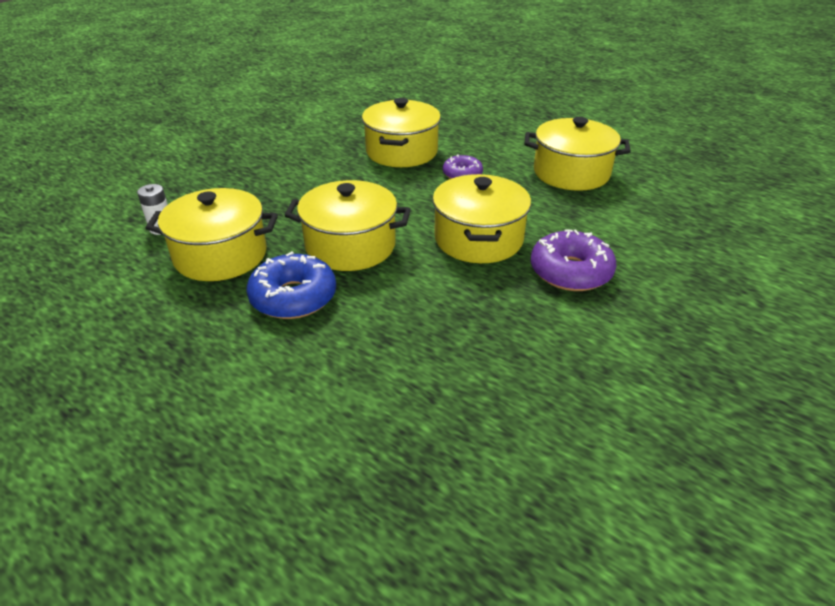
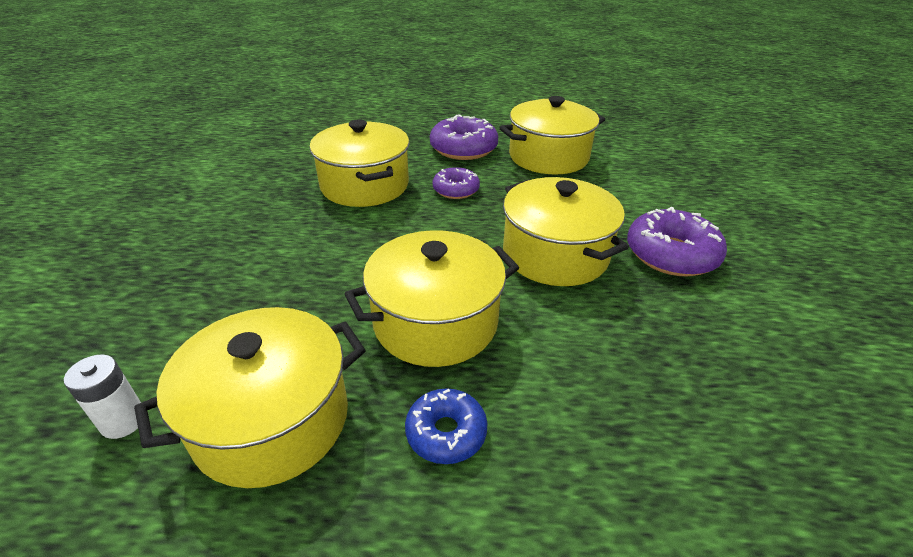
camera: 35 degrees left, 0 degrees up
(293, 297) = (446, 432): blue donut -> blue donut, size x0.61
(507, 146) = (463, 148): none -> purple donut

